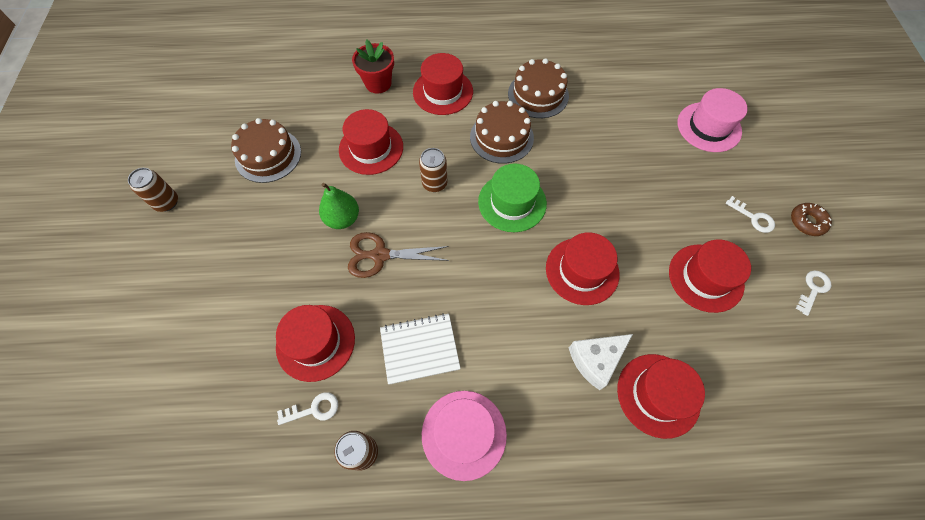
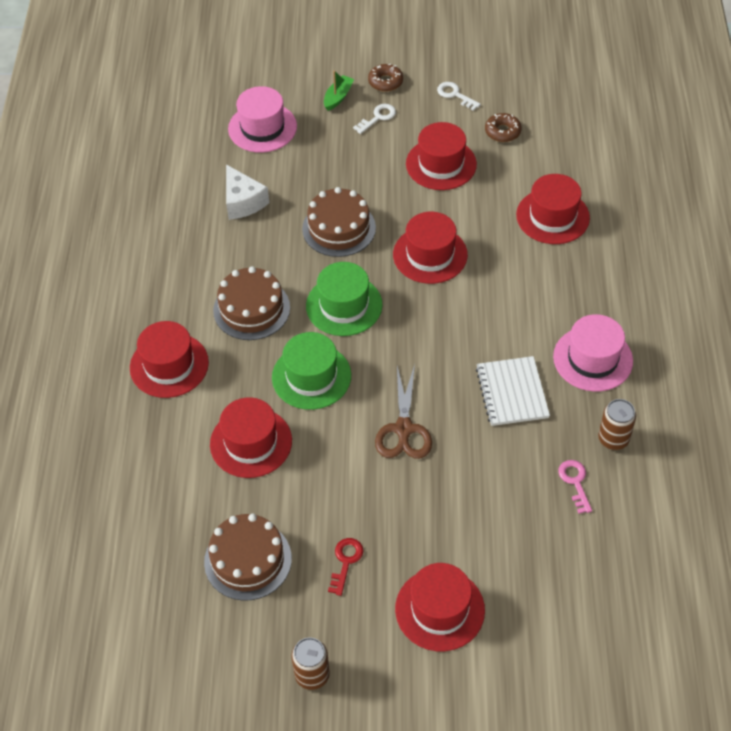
camera: 85 degrees left, 10 degrees down
(257, 218) = (345, 562): none -> red key
(313, 409) = (575, 482): white key -> pink key
(315, 342) = (505, 486): red hat -> red hat (440, 609)
(343, 219) = (353, 468): green pear -> none
(378, 83) = (141, 437): red flower pot -> none
(434, 183) = (311, 376): brown can -> green hat
(538, 94) = (191, 269): brown cake -> brown cake (339, 228)
(595, 360) = (522, 255): white cheese -> white cheese (243, 202)
(769, 182) = (338, 97): none -> green boat
(773, 340) = (502, 132): none -> brown donut

